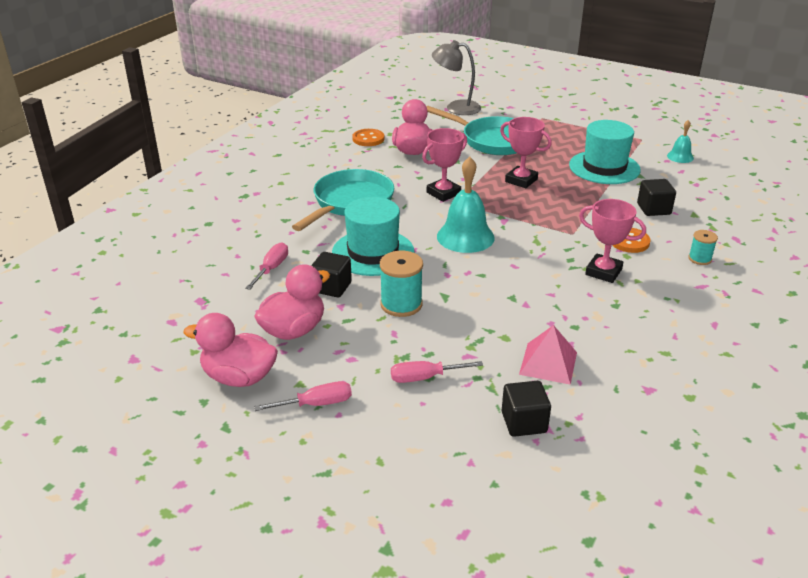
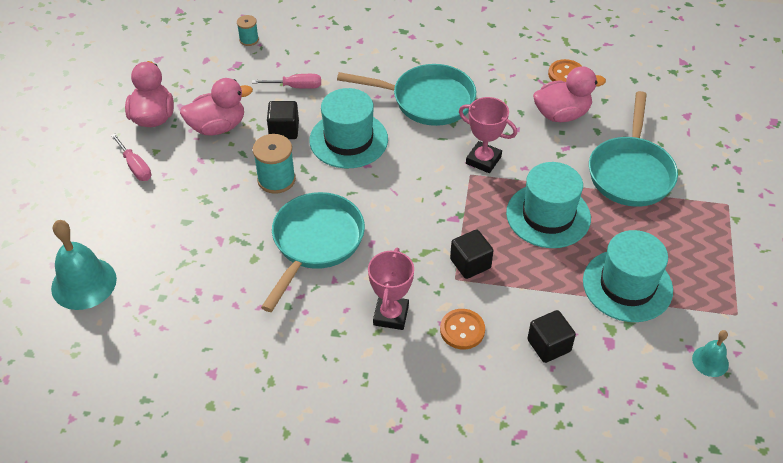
camera: 70 degrees right, 15 degrees up
(293, 330) = (218, 127): pink duck -> pink duck turned 45 degrees counterclockwise
(425, 377) = (183, 219): pink screwdriver -> none
(456, 107) = (696, 122): grey lamp -> none
(465, 237) = (406, 196): turquoise bell -> turquoise bell (84, 283)
(500, 296) = (315, 243): none -> turquoise pan
(521, 180) = (548, 215): pink trophy -> turquoise hat
(524, 422) = (146, 292): black cube -> black cube (470, 264)
(548, 363) = (227, 295): pink pyramid -> none
(700, 259) = (456, 399): turquoise spool -> turquoise spool (249, 40)

